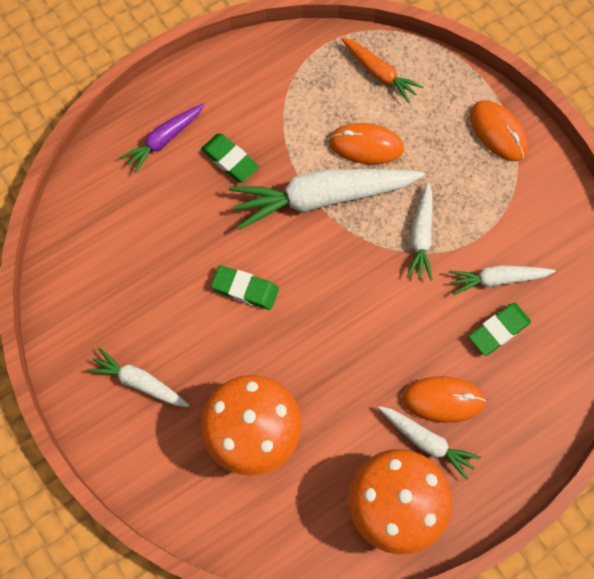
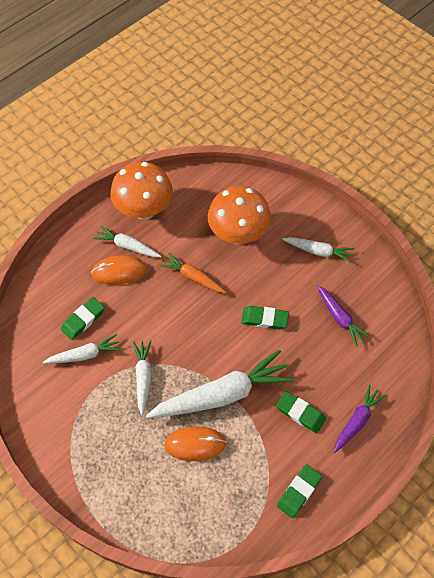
camera: 170 degrees right, 10 degrees down
(142, 274) = (339, 317): none -> purple carrot
(255, 77) = (299, 492): none -> green eraser
(379, 73) = (193, 515): orange carrot -> orange carrot (193, 277)
(498, 132) = (87, 475): orange mouse -> none

